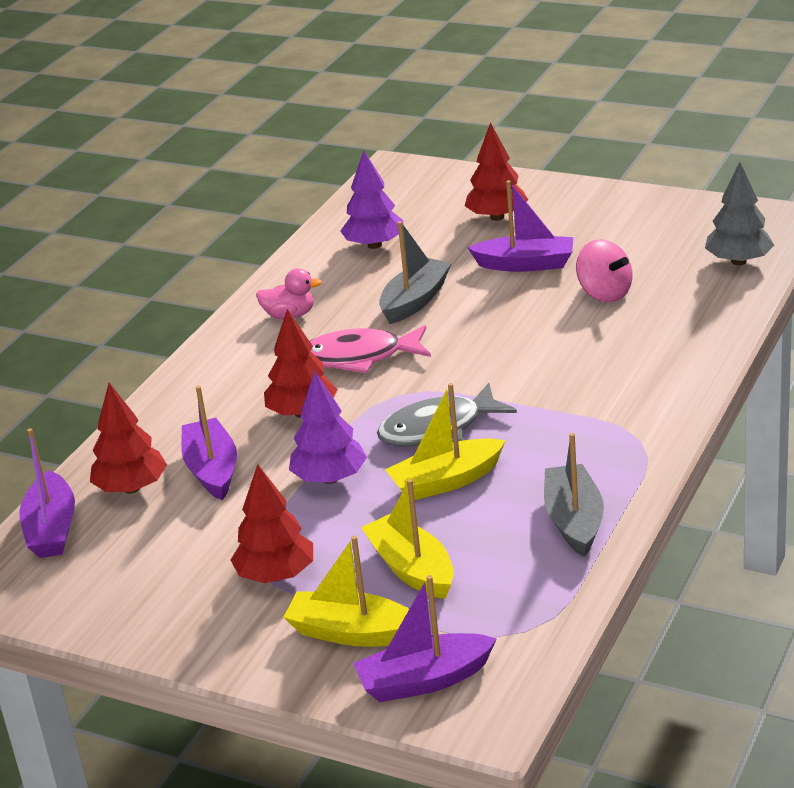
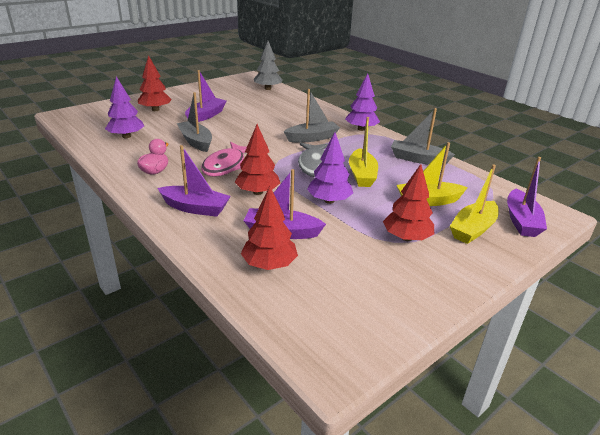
camera: 70 degrees left, 0 degrees up
(52, 529) = (284, 310): purple boat -> purple boat (195, 208)
(547, 389) = (312, 138): none -> grey boat
(604, 293) = (254, 110): pink spinning top -> none
(650, 423) = (361, 129): none -> purple tree

